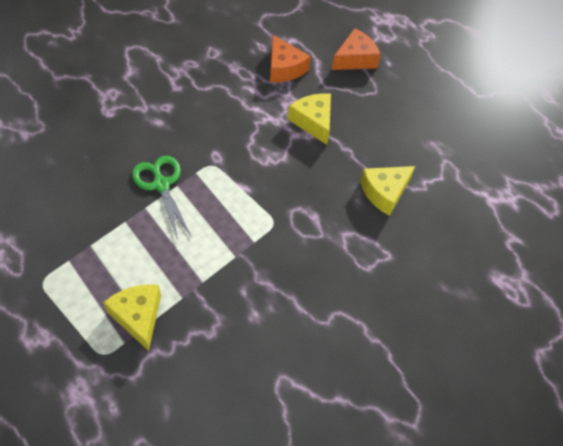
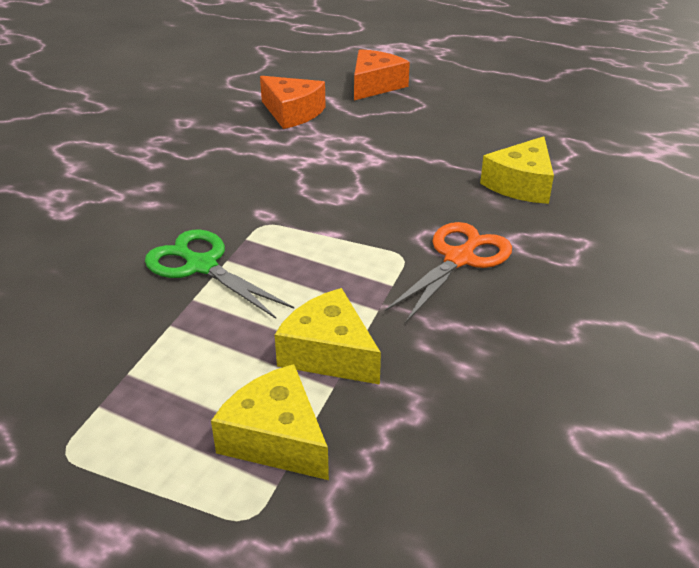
camera: 20 degrees left, 20 degrees down
(303, 238) = (459, 259): none -> orange scissors
(313, 122) = (371, 148): yellow cheese -> yellow cheese (329, 353)

